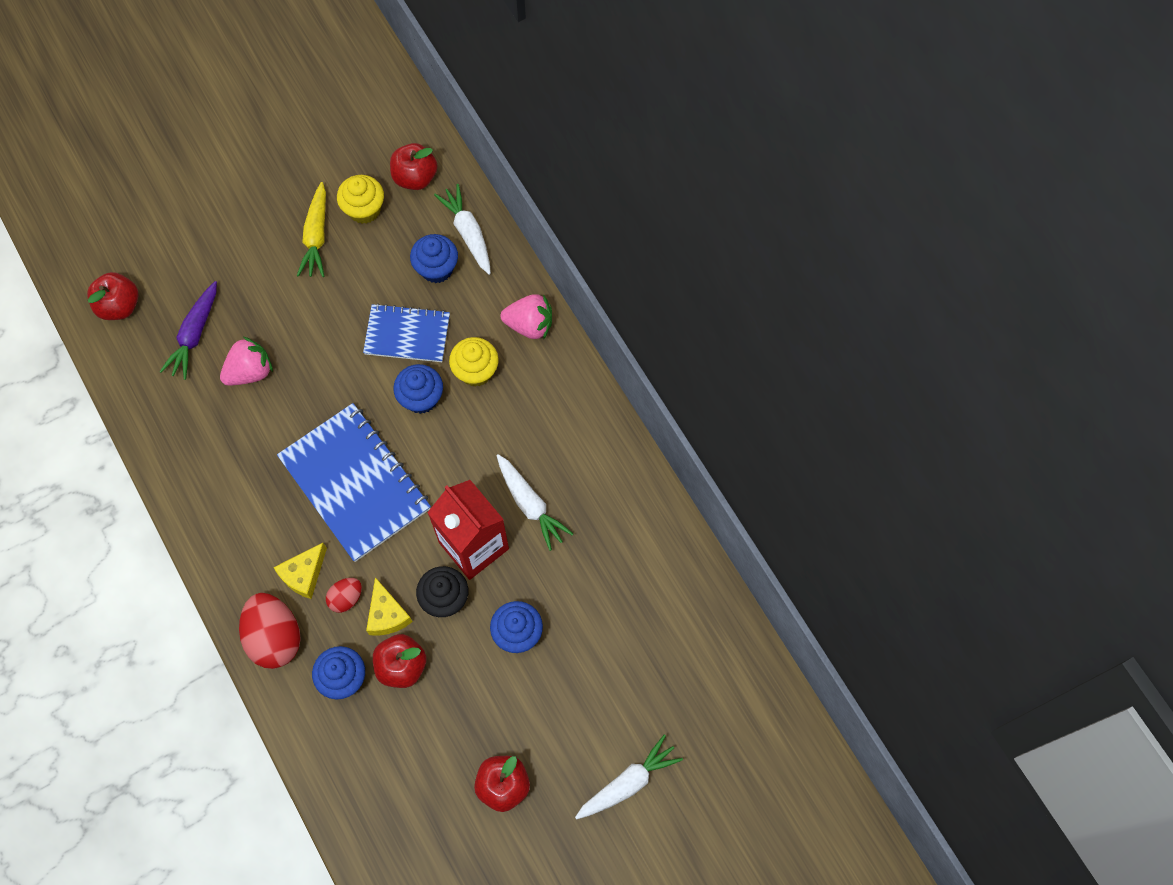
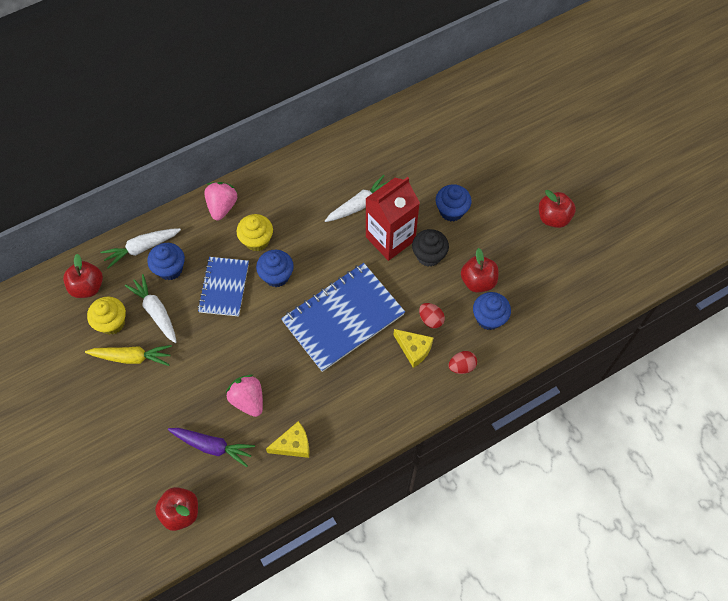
camera: 90 degrees left, 5 degrees down
(275, 637) = (461, 366): red egg -> red egg, size x0.53
(387, 614) = (442, 292): yellow cheese -> yellow cheese (293, 445)
(628, 782) = (544, 148): white carrot -> white carrot (156, 311)

